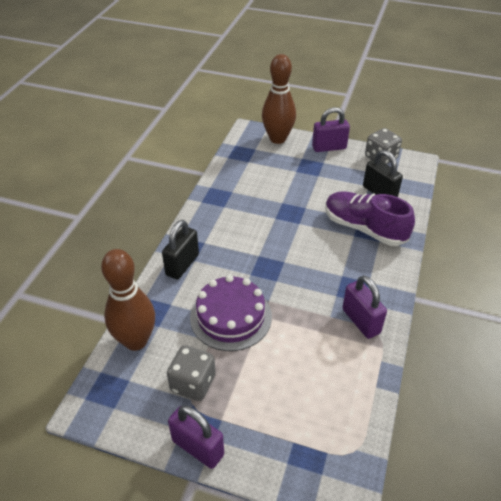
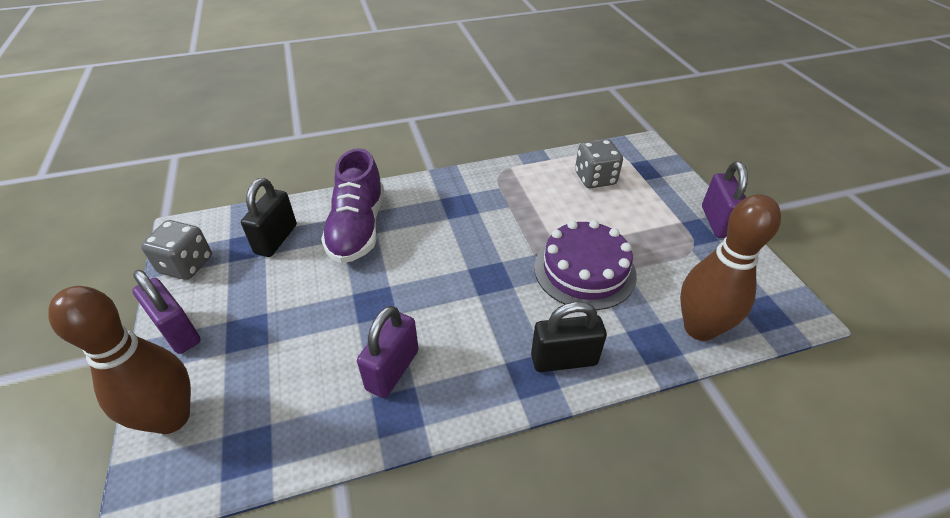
camera: 125 degrees left, 0 degrees up
(193, 383) = (678, 256): grey dice -> grey dice (595, 178)
(361, 321) = (495, 186): purple padlock -> purple padlock (392, 370)

